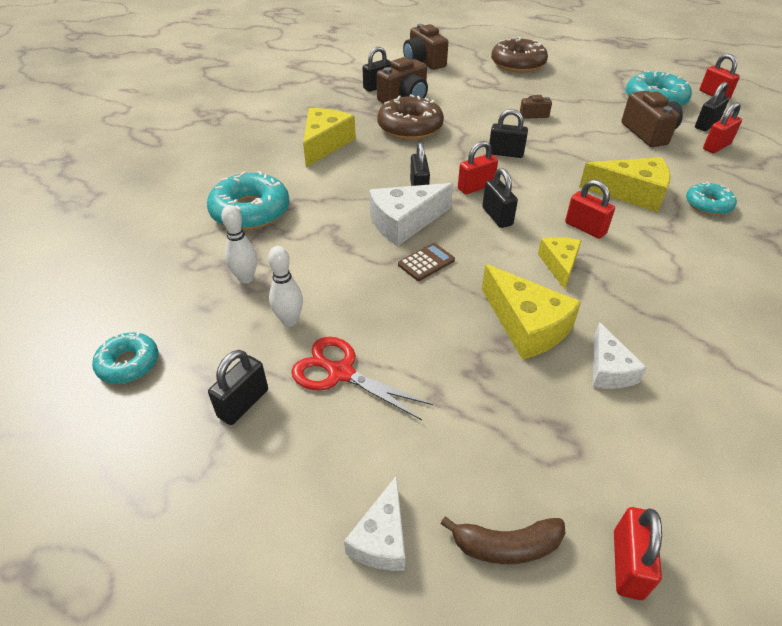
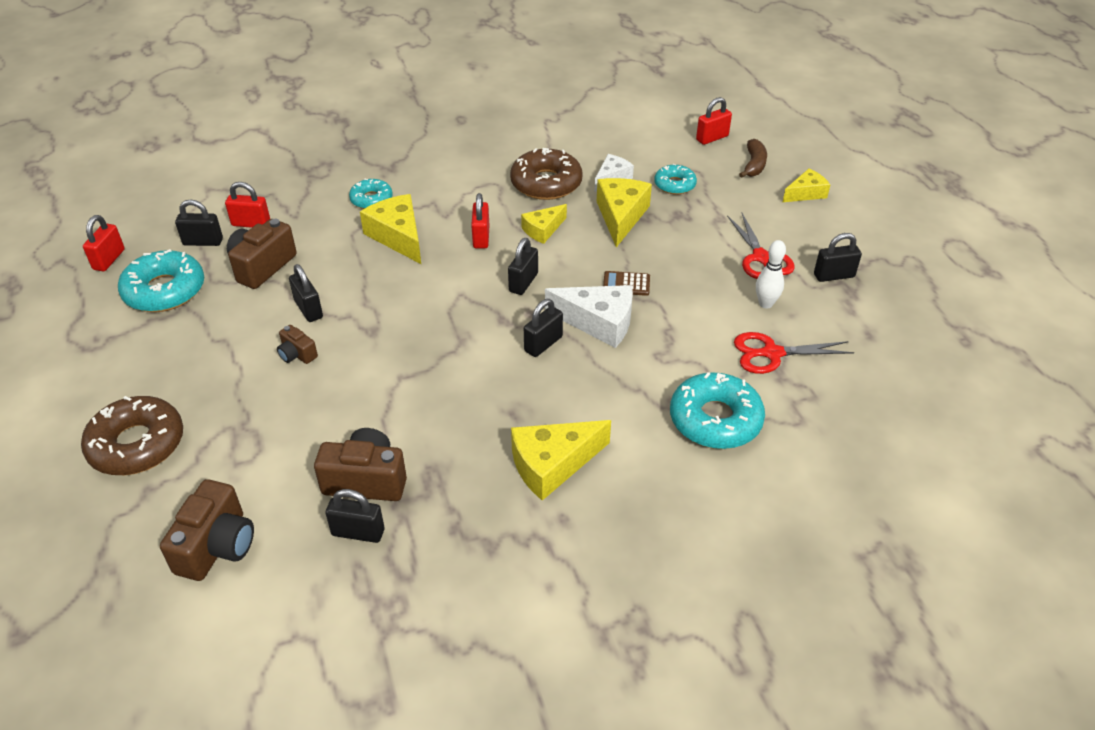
camera: 135 degrees left, 0 degrees up
(128, 363) = (898, 340): turquoise donut -> turquoise donut (674, 185)
(246, 278) = (772, 353): white bowling pin -> red scissors
(382, 538) = (806, 193): white cheese -> yellow cheese
(410, 127) = (435, 426): brown donut -> brown donut (546, 183)
(476, 187) = (495, 315): red padlock -> none
(505, 153) = (411, 329): black padlock -> black padlock (308, 309)
(506, 545) = (754, 165): brown banana -> brown banana turned 60 degrees clockwise

